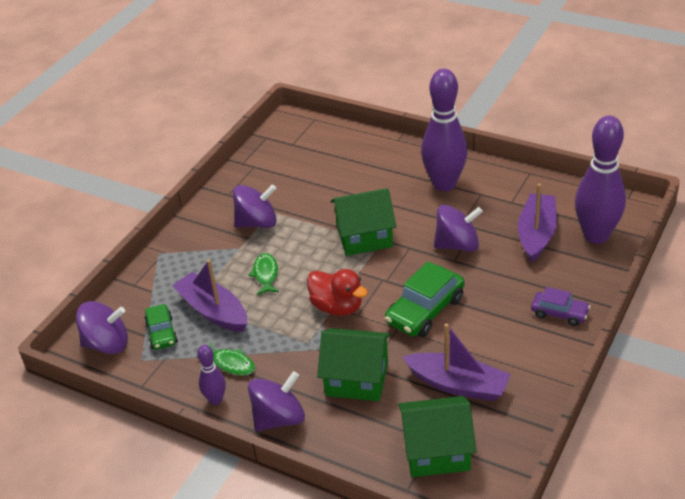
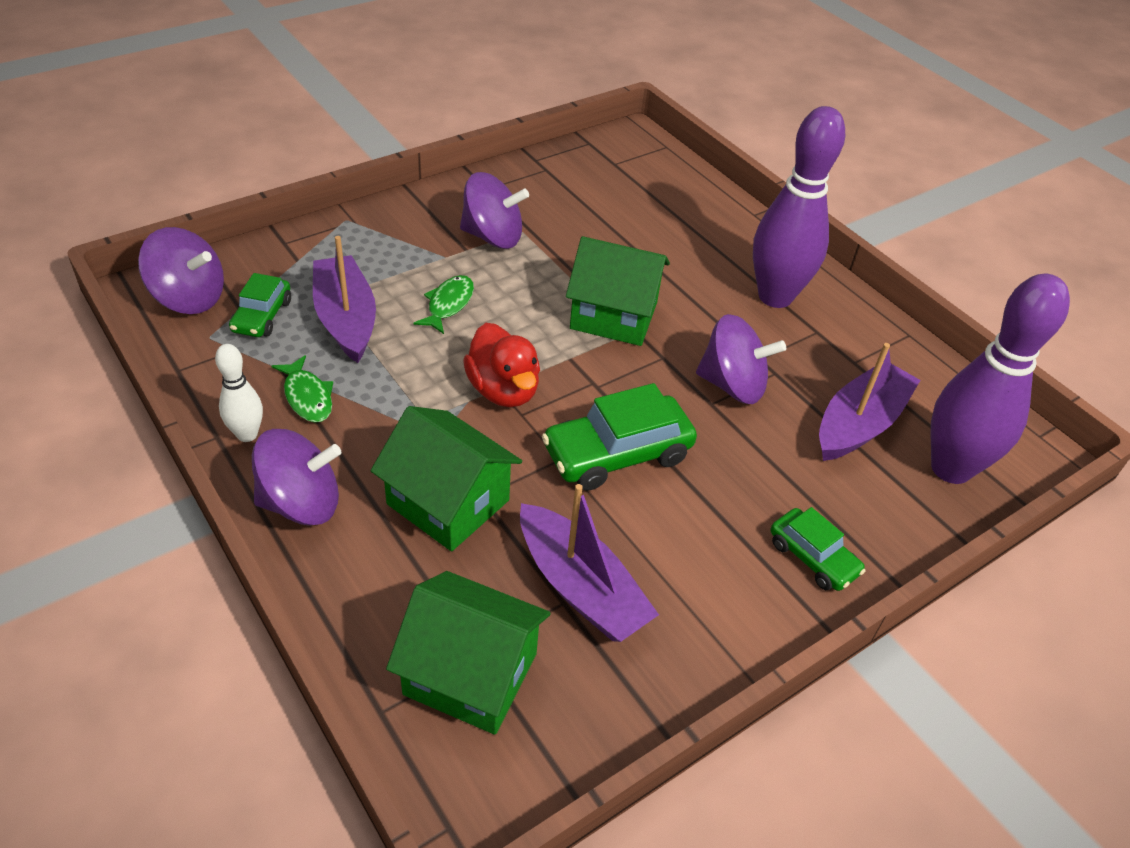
camera: 20 degrees right, 5 degrees up
(215, 400) = (247, 434): purple bowling pin -> white bowling pin
(559, 313) = (813, 557): purple car -> green car

